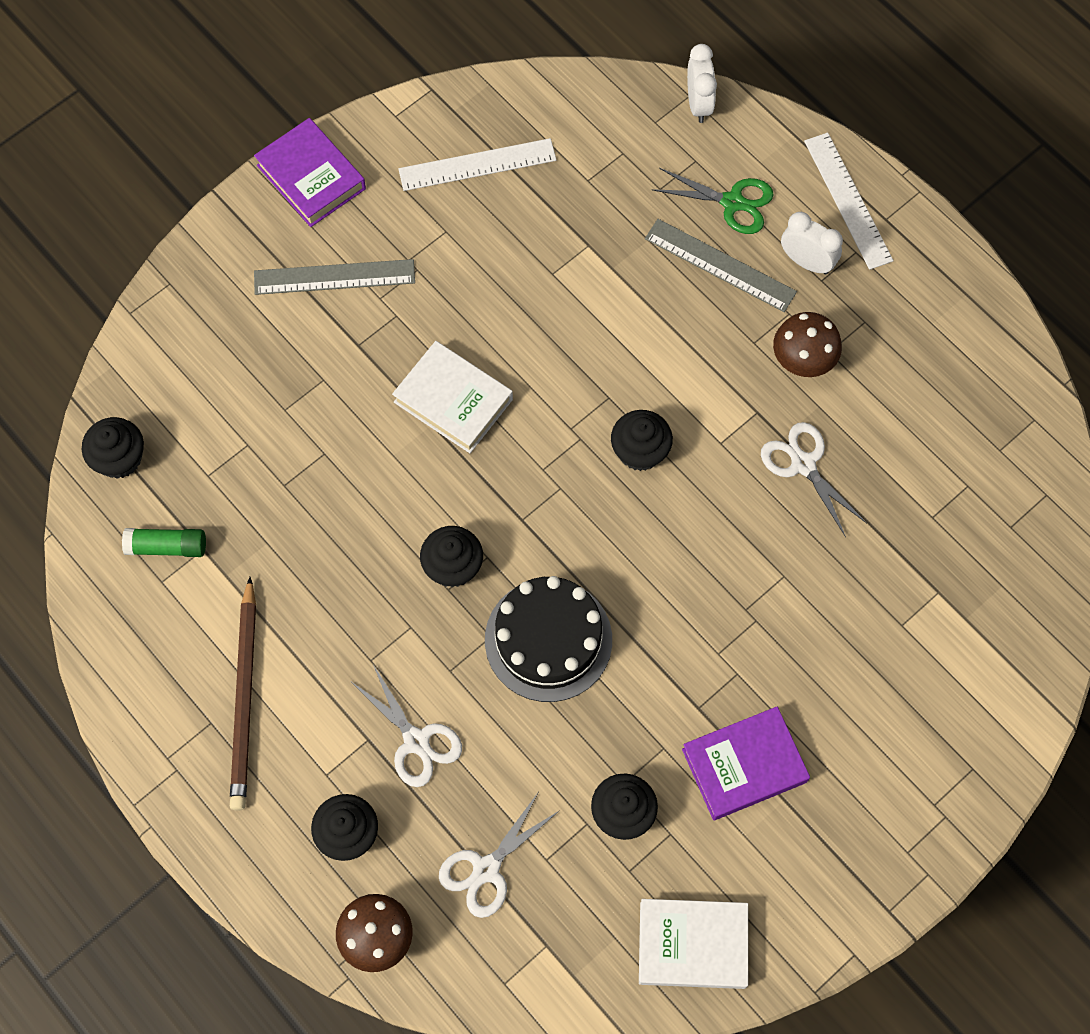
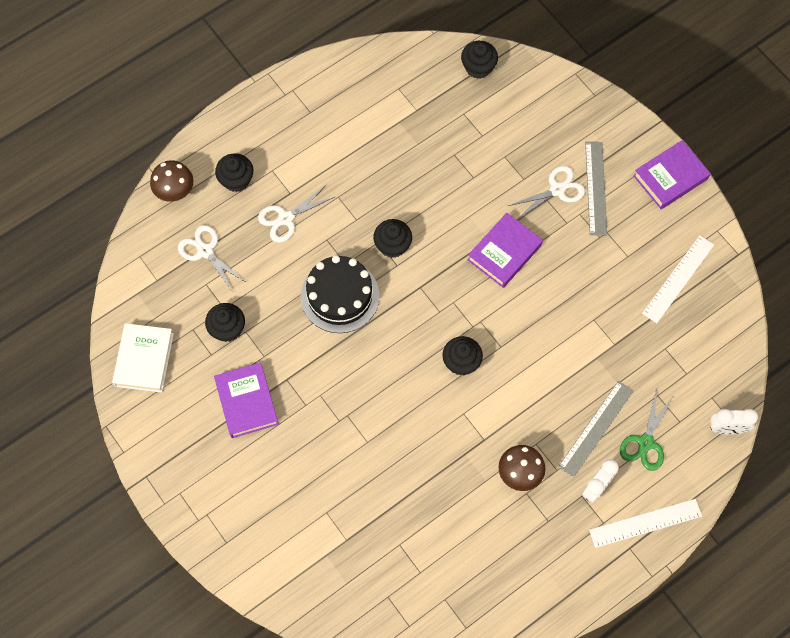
camera: 95 degrees right, 0 degrees up
(167, 547) = (419, 91): green glue stick -> none
(245, 697) = (323, 130): brown pencil -> none
(453, 401) = (504, 252): white book -> purple book
(477, 165) = (678, 279): white ruler -> white ruler turned 45 degrees clockwise
(803, 464) = (444, 464): white scissors -> white scissors (557, 190)

